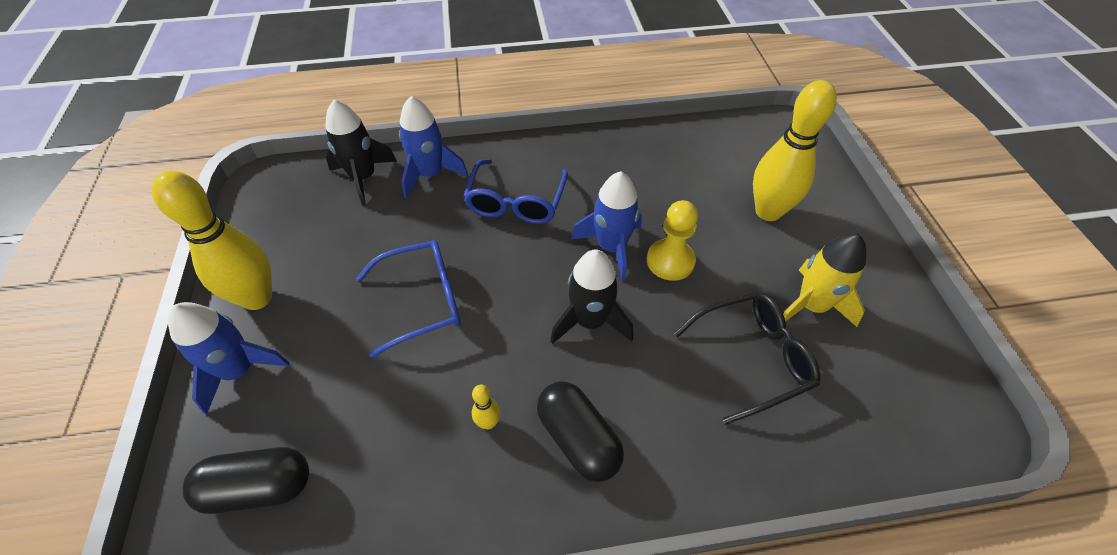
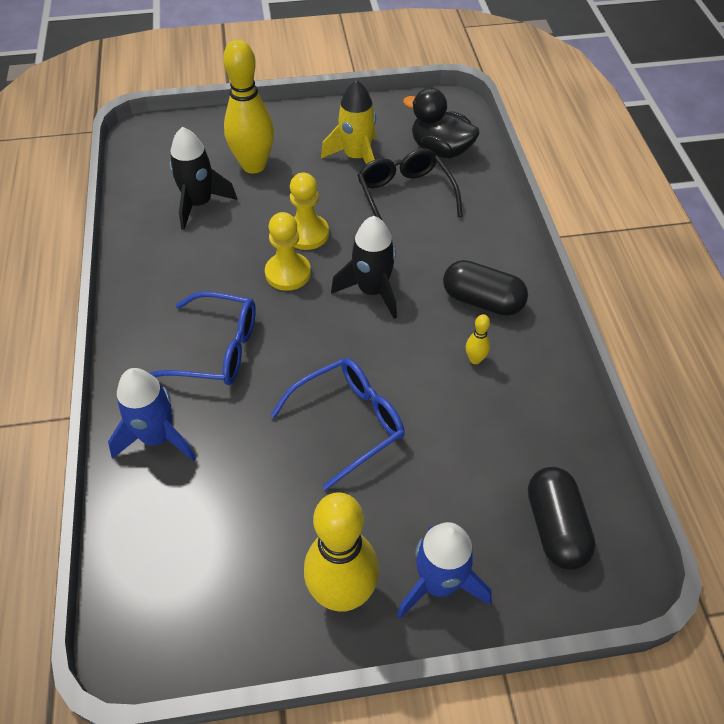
camera: 90 degrees left, 0 degrees up
(363, 178) = (150, 514): black rocket -> black rocket (199, 204)
(423, 301) = (349, 422): blue glasses -> blue glasses turned 75 degrees clockwise
(578, 439) = (482, 301): black capsule -> black capsule turned 60 degrees clockwise
(611, 247) = (288, 273): blue rocket -> yellow pawn
(858, 406) = (440, 150): none -> black duck

